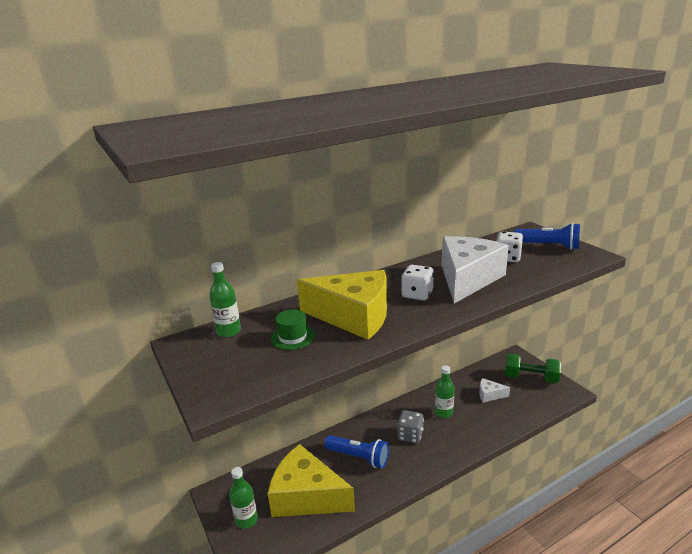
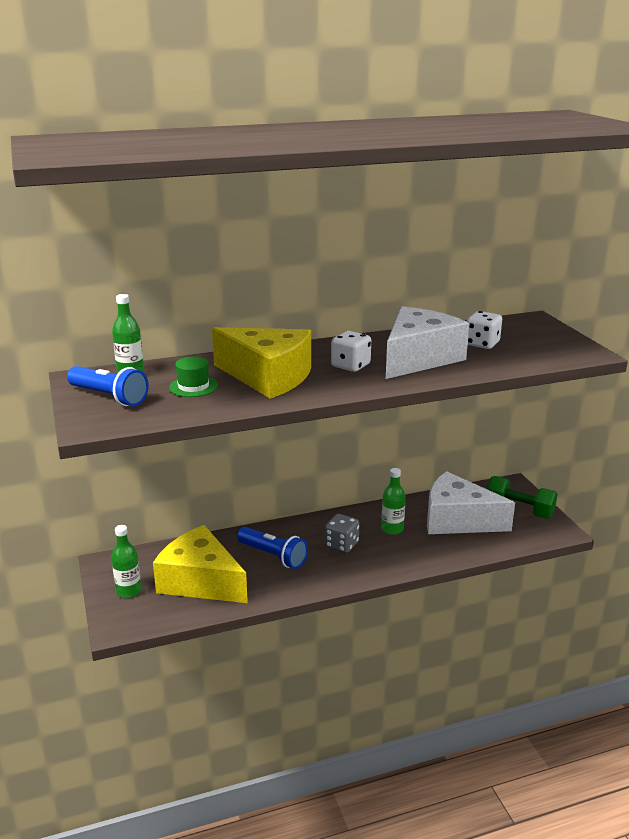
camera: 10 degrees right, 0 degrees up
(489, 395) = (457, 520): white cheese -> white cheese, size x2.28
(548, 246) = (542, 338): blue flashlight -> blue flashlight (109, 397)

